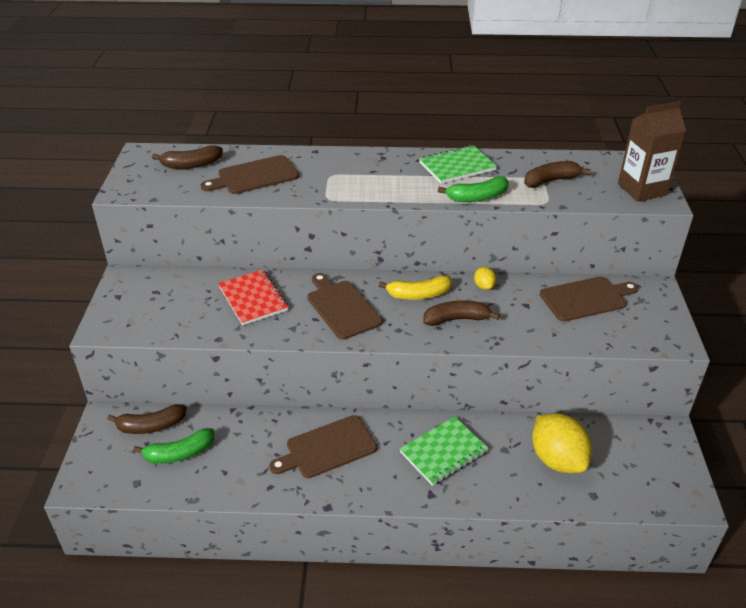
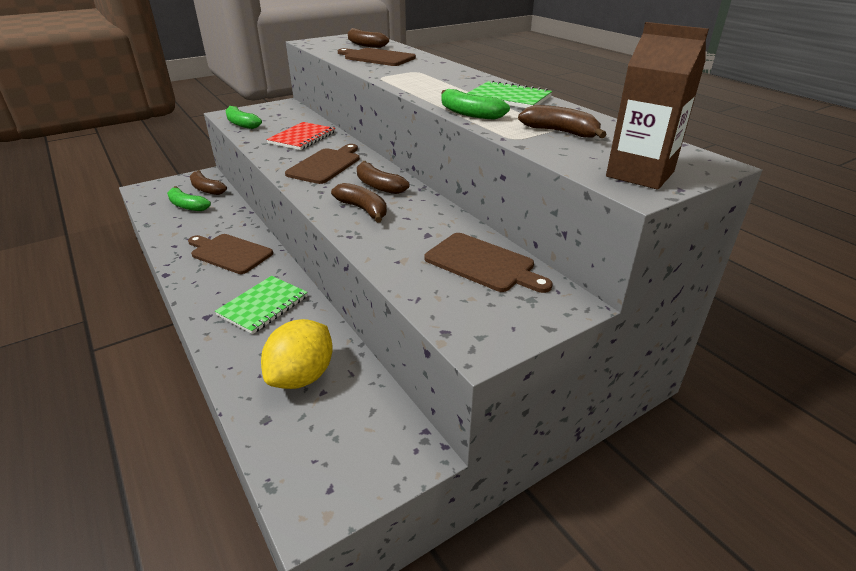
camera: 55 degrees right, 5 degrees down
(155, 327) = (241, 124): none -> green banana
(418, 295) = (378, 186): yellow banana -> brown banana
(443, 452) = (263, 306): green notebook -> green notebook turned 75 degrees counterclockwise
(484, 286) = (429, 208): yellow lemon -> none

